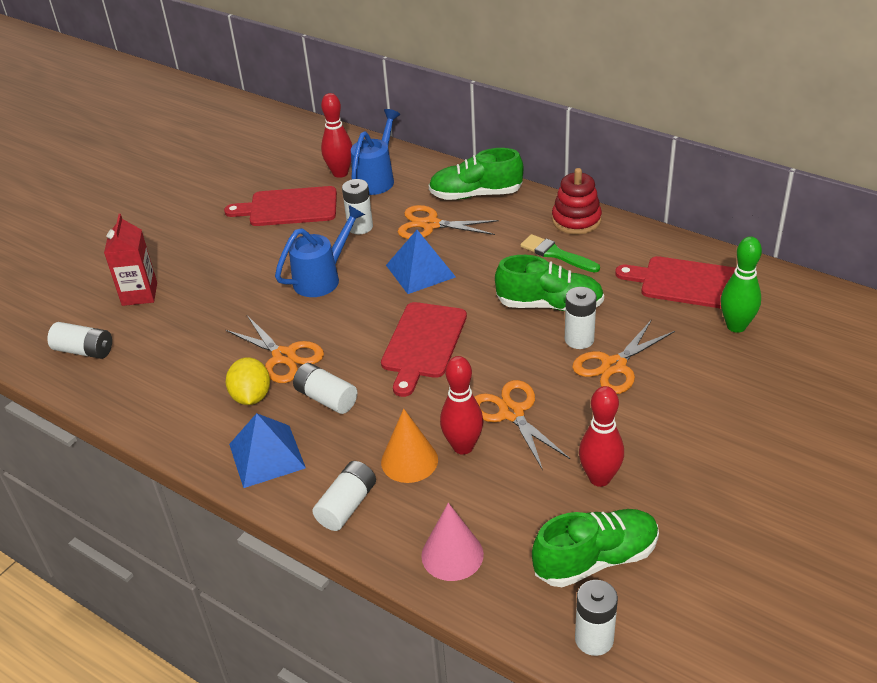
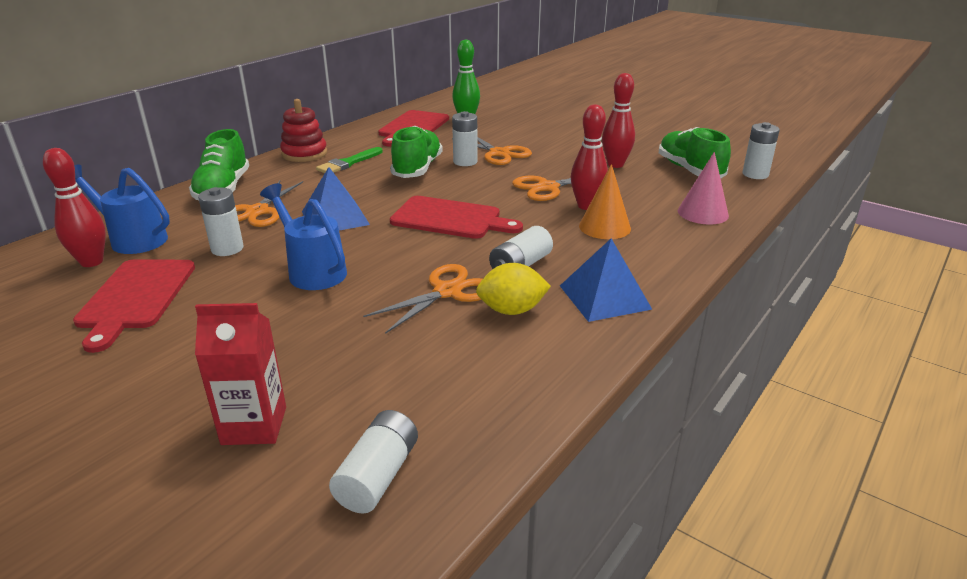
camera: 90 degrees left, 10 degrees down
(347, 505) = (663, 254): white battery -> none

